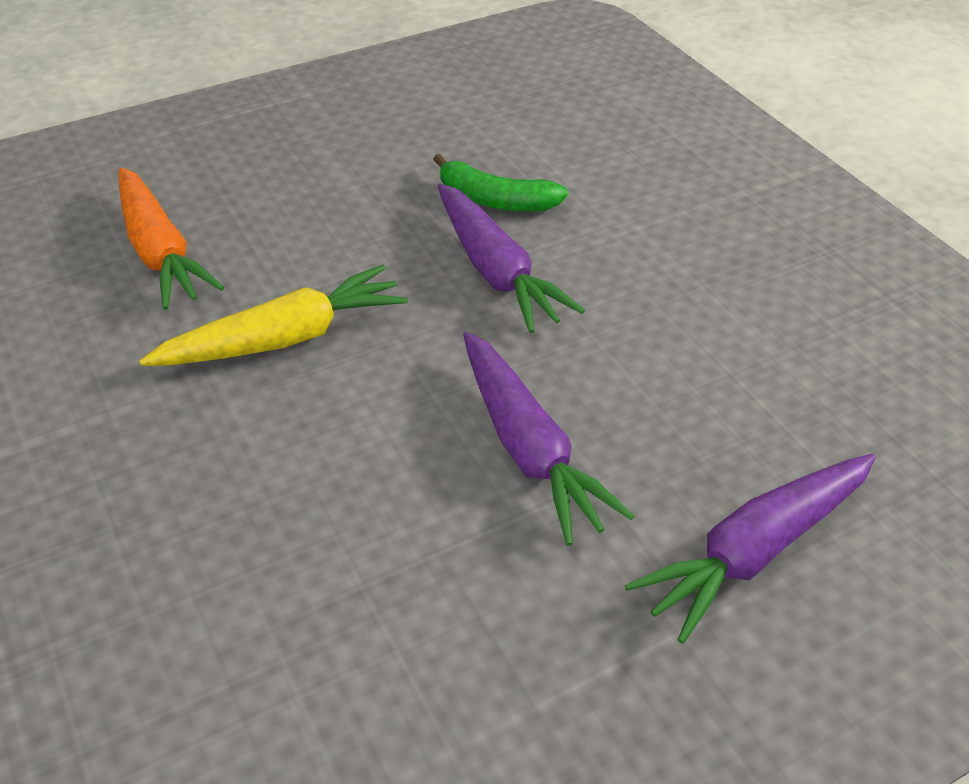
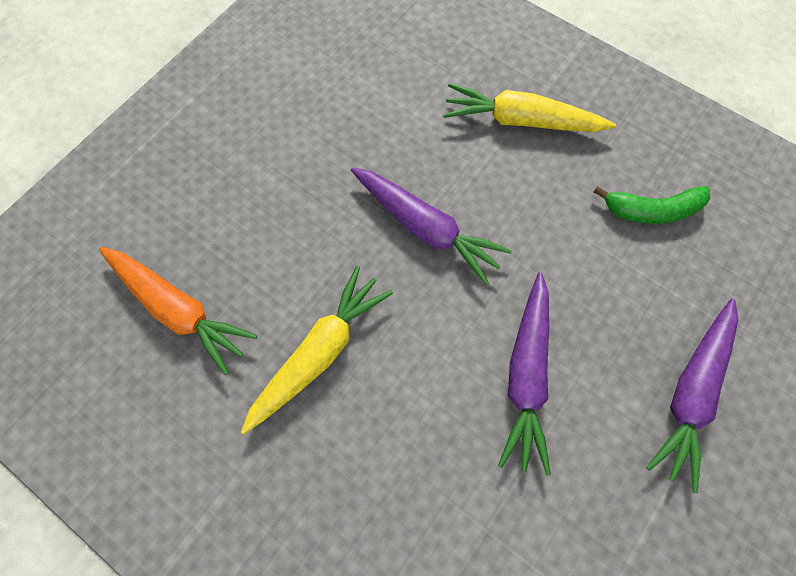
camera: 25 degrees left, 25 degrees up
(495, 200) = (390, 159): green banana -> green banana (651, 210)
(528, 448) = (526, 374): purple carrot -> purple carrot turned 60 degrees clockwise
(688, 212) = (521, 121): none -> yellow carrot

